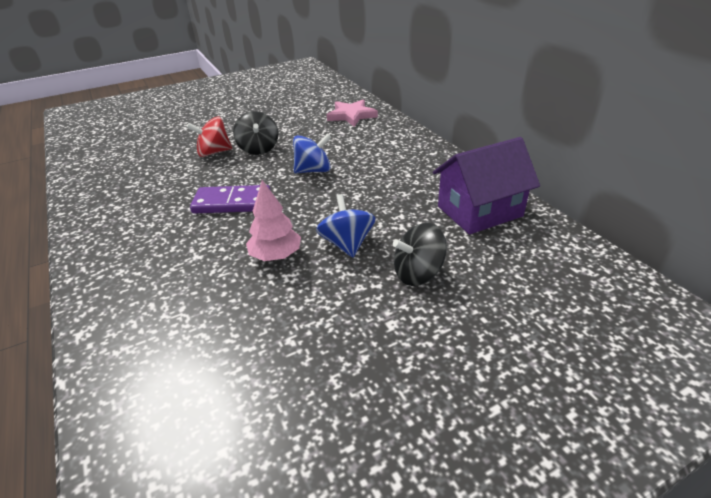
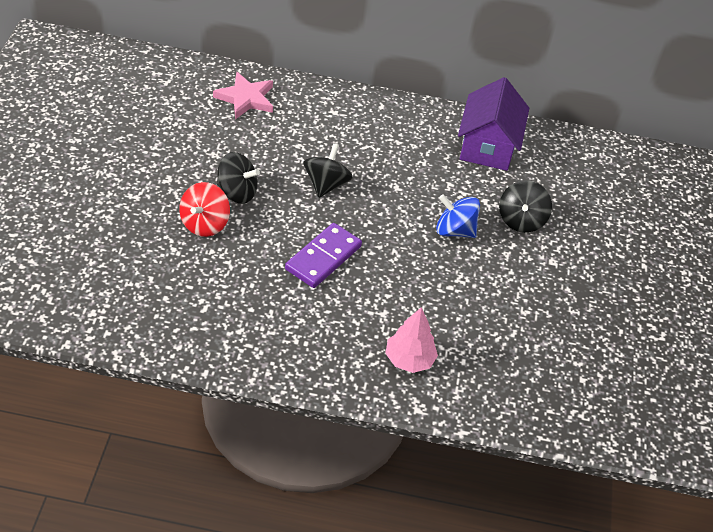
camera: 60 degrees left, 10 degrees up
(276, 255) = (429, 272): pink tree -> pink tree (409, 360)
(313, 170) = (326, 184): blue spinning top -> black spinning top

